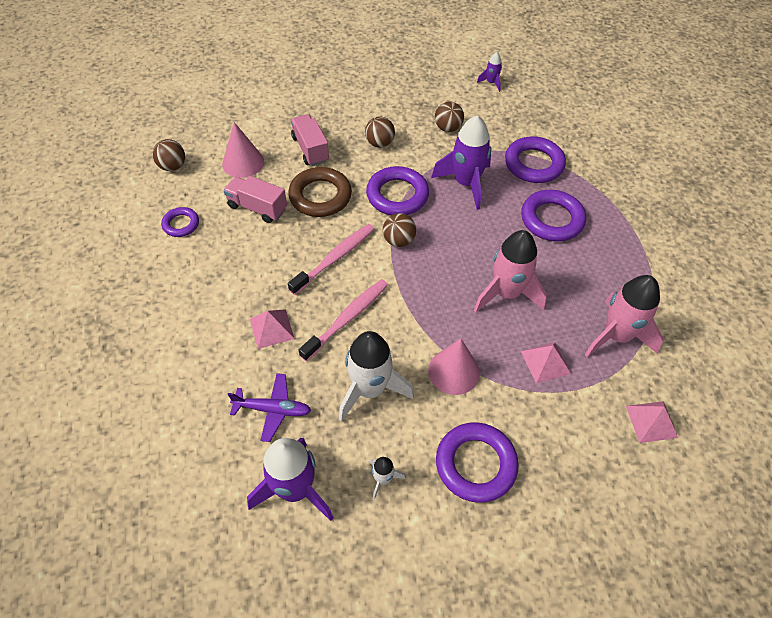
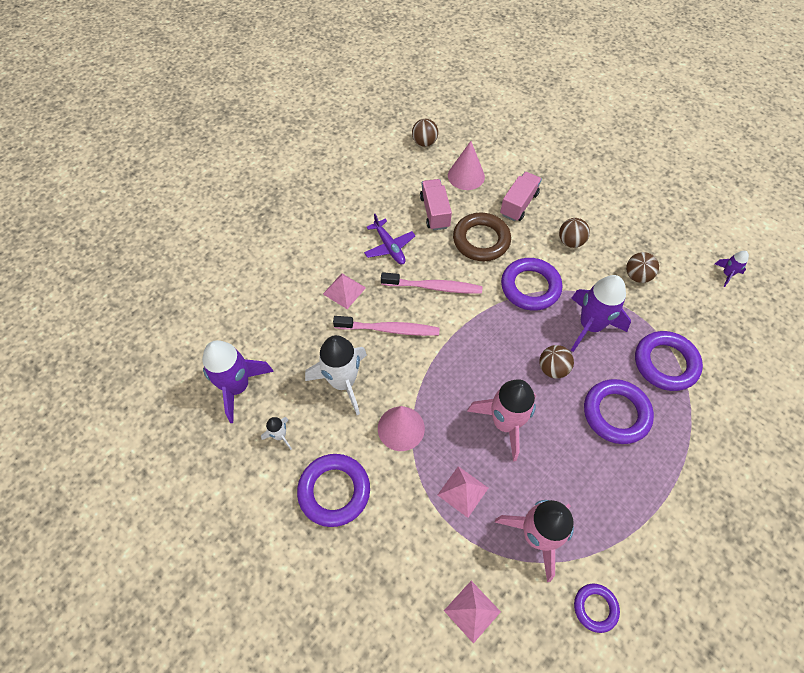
camera: 55 degrees right, 5 degrees up
(181, 224) = (382, 182): purple ring -> purple ring (595, 608)
(272, 409) = (284, 334): purple plane -> purple plane (389, 247)
(398, 241) = (487, 316): brown ball -> brown ball (552, 369)

